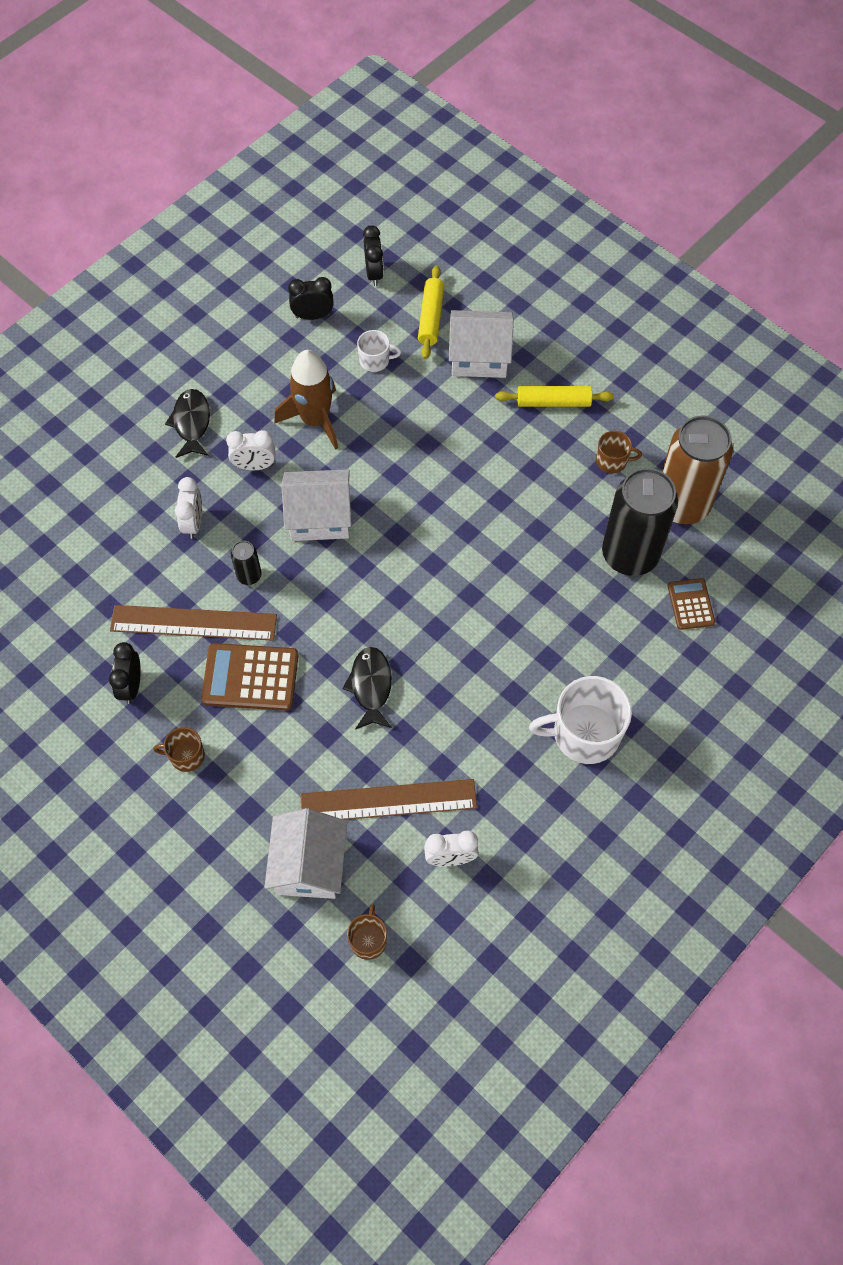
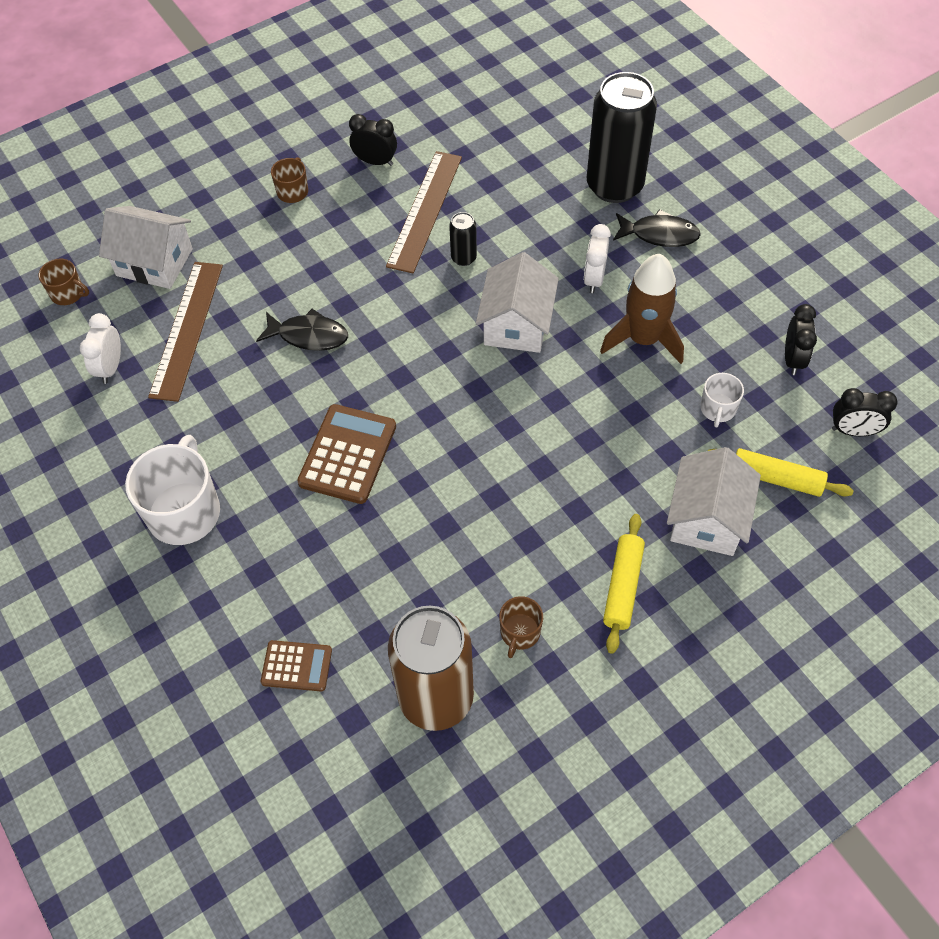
camera: 105 degrees right, 5 degrees down
(193, 523) = (536, 223): white clock -> none
(250, 677) = (353, 245): brown calculator -> brown calculator (348, 454)
(630, 555) = (383, 616): black can -> black can (614, 186)

